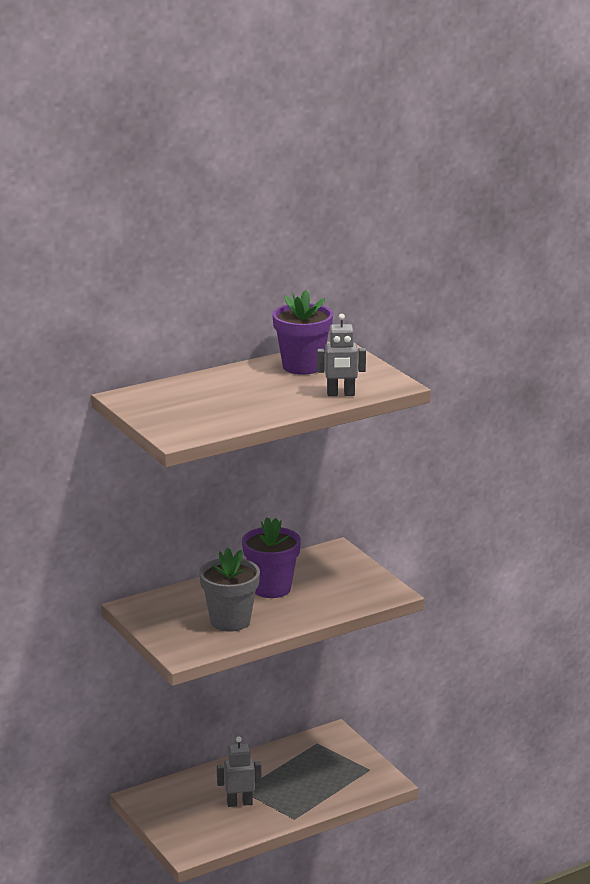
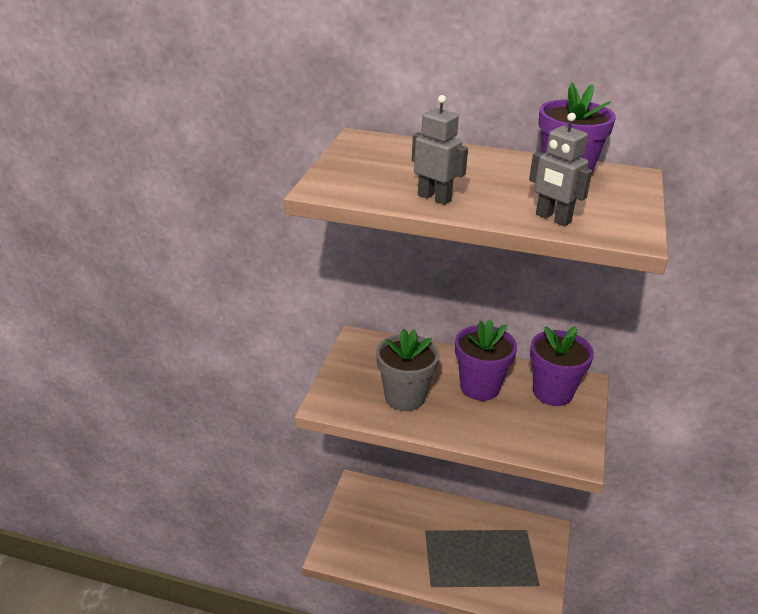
camera: 45 degrees right, 10 degrees up
(239, 803) = (410, 541): grey robot -> grey robot (434, 198)
(324, 566) = (552, 392): none -> purple flower pot

